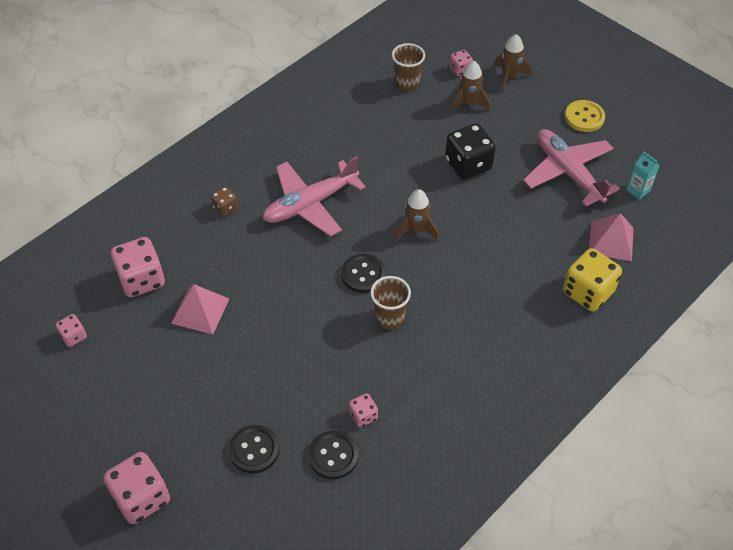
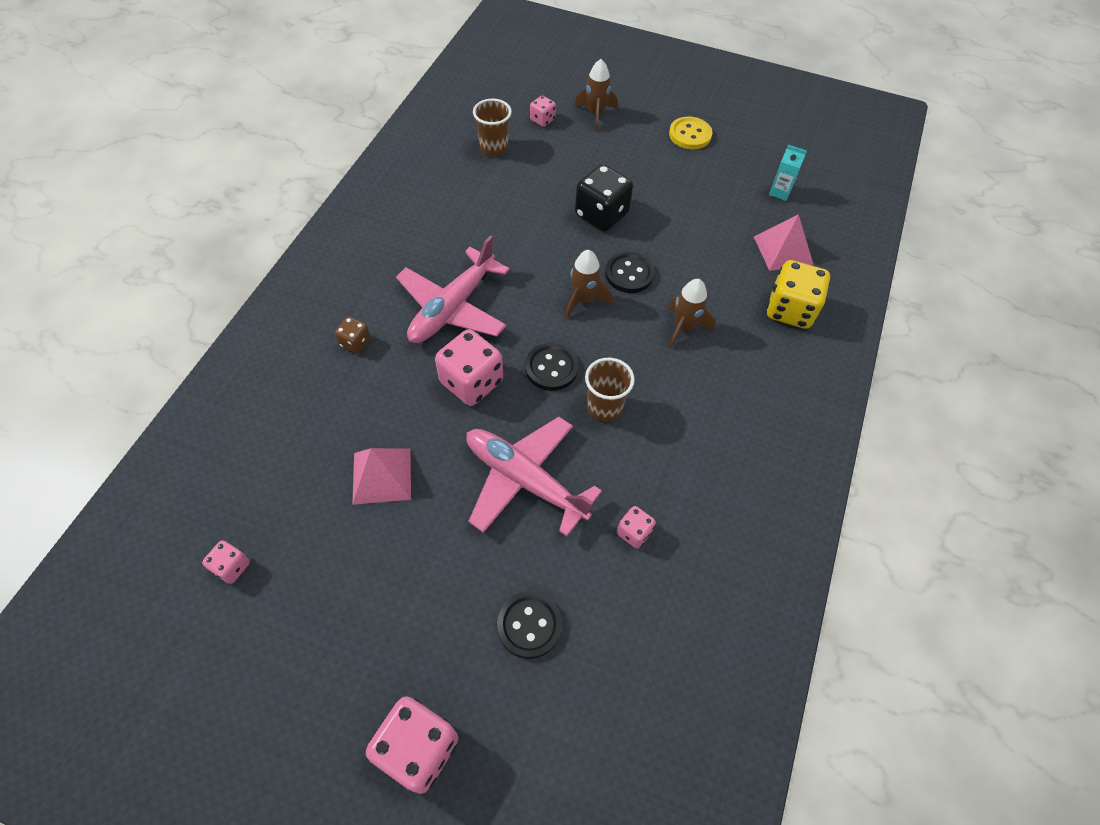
camera: 25 degrees left, 5 degrees up
(142, 279) = (290, 462): pink dice -> pink dice (471, 382)
(333, 456) = (624, 594): black button -> black button (629, 274)
(468, 103) = (568, 151): brown rocket -> brown rocket (684, 328)
(568, 172) = (704, 193): pink plane -> pink plane (524, 480)

